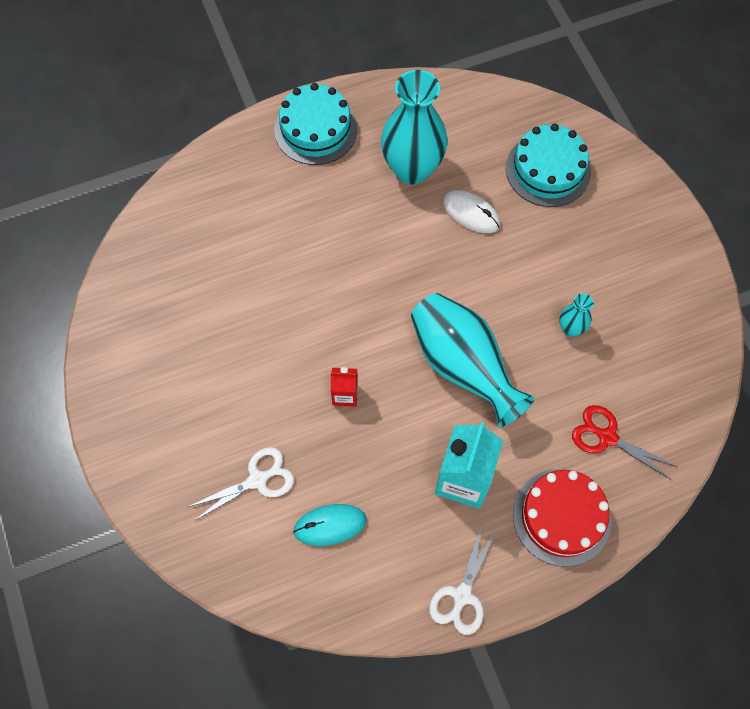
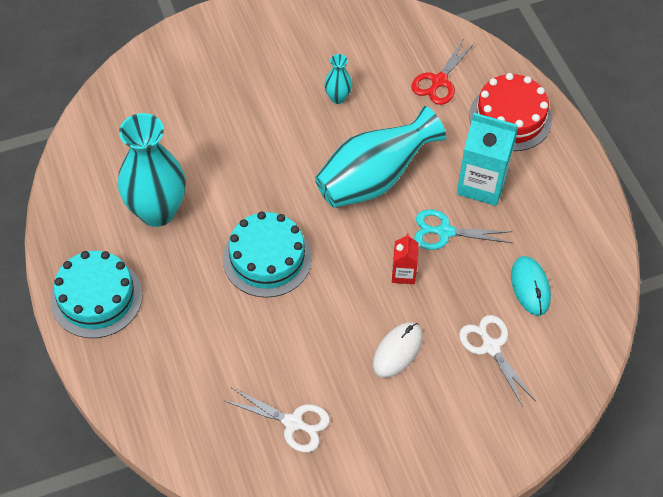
camera: 90 degrees left, 10 degrees down
(398, 437) = (444, 232): none -> turquoise scissors
(462, 595) = (583, 190): white scissors -> white scissors (293, 423)
(471, 213) = (213, 165): white mouse -> white mouse (397, 351)
(548, 170) = (170, 101): turquoise cake -> turquoise cake (267, 258)

